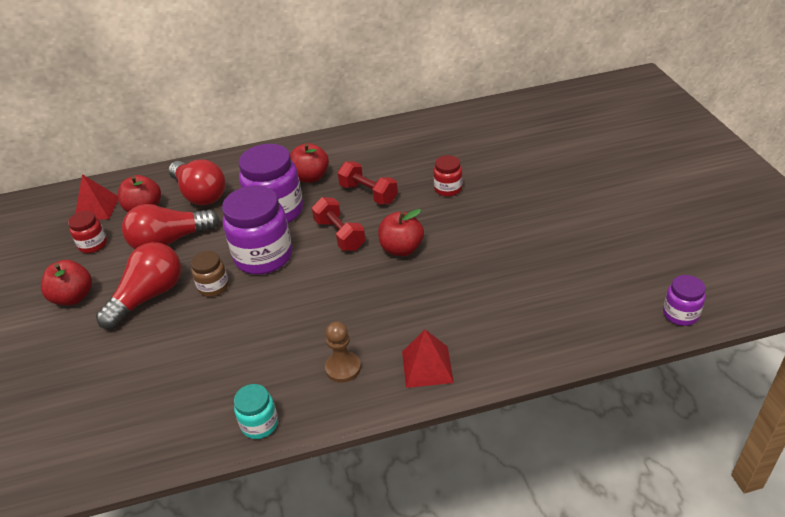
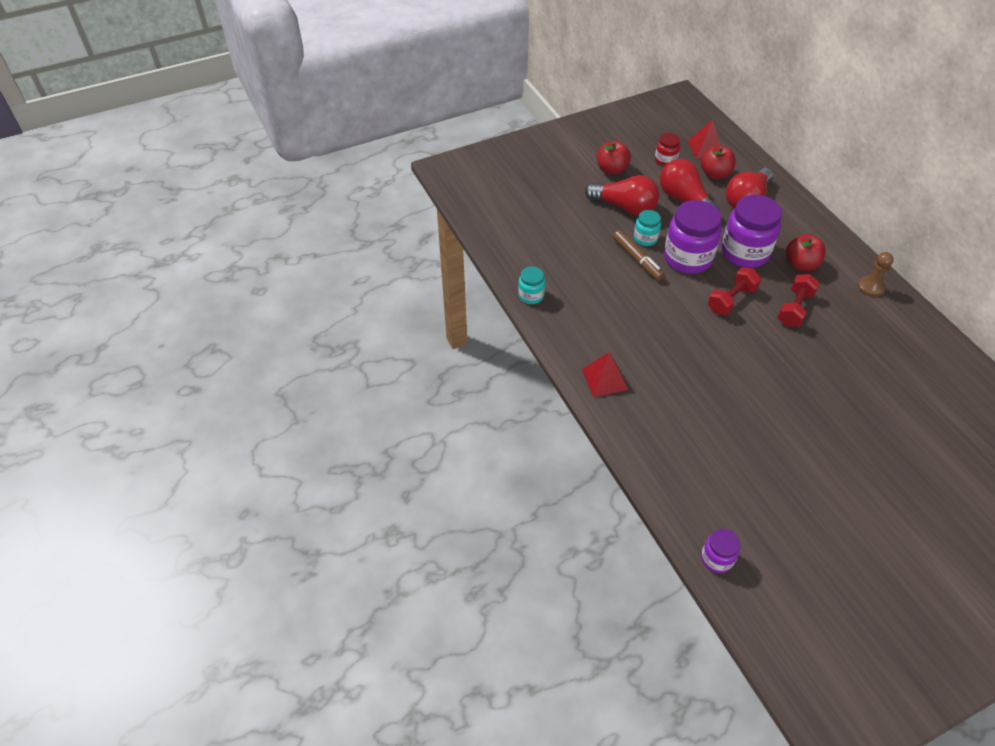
camera: 75 degrees right, 10 degrees up
(213, 287) = (645, 238): brown jar -> turquoise jar
(244, 300) = (637, 259): none -> brown marker
(343, 368) = (589, 330): brown pawn -> brown pawn (870, 287)
(401, 249) = (729, 344): red apple -> none
(448, 189) = (827, 367): red jar -> none

